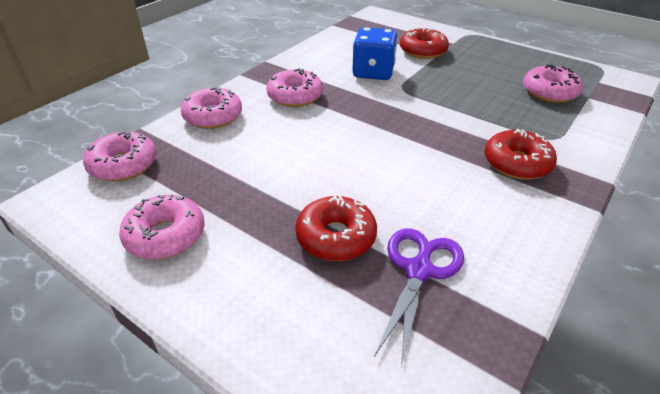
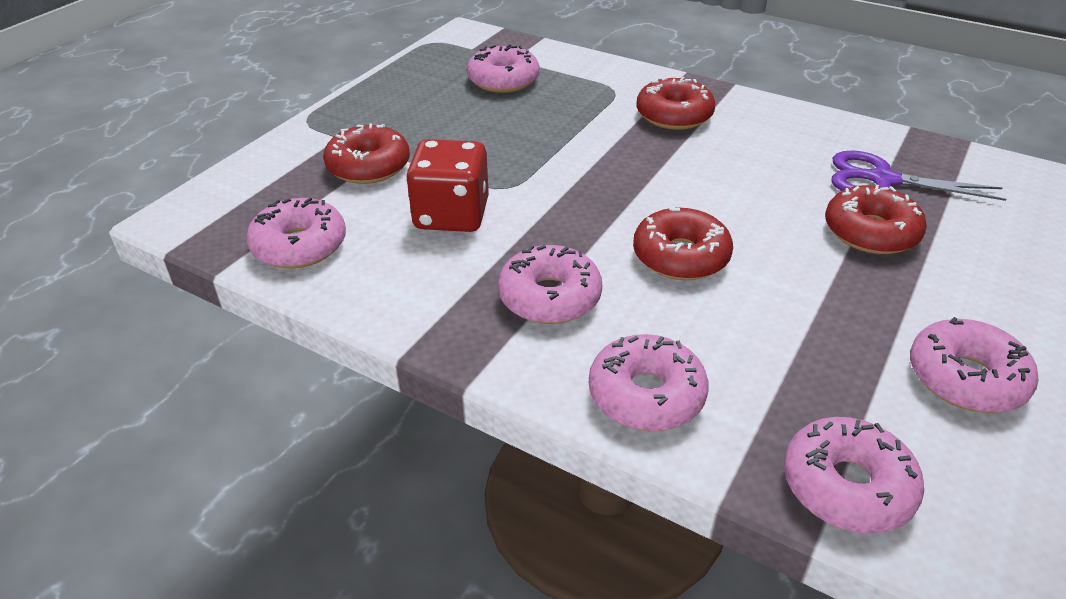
camera: 95 degrees left, 0 degrees up
(321, 141) = (680, 256): none -> red donut
(350, 38) = (299, 245): none -> pink donut
(373, 72) = (451, 215): blue dice -> red dice

